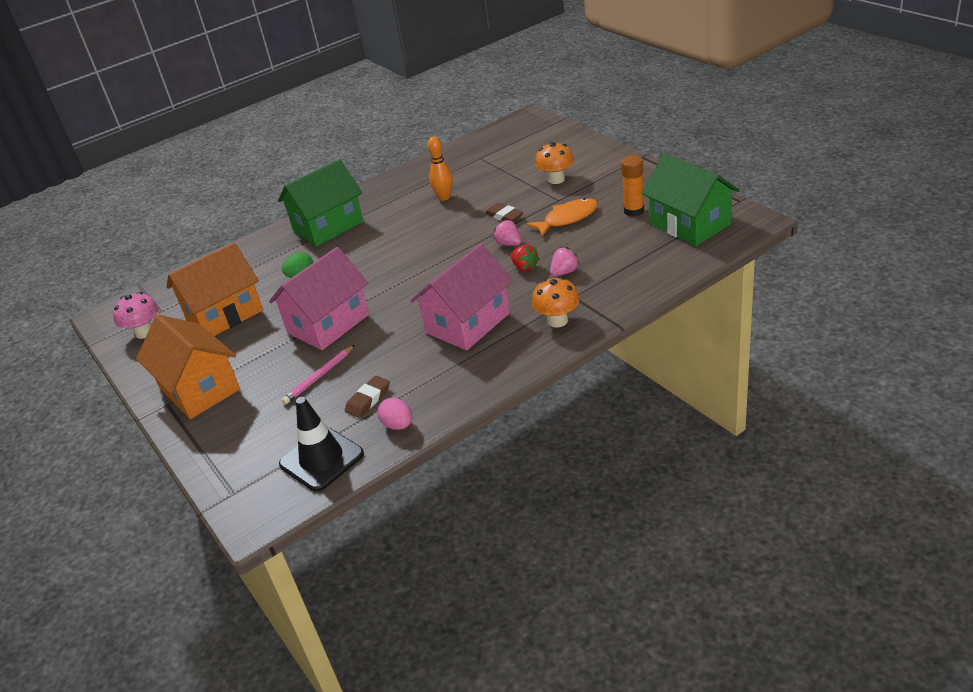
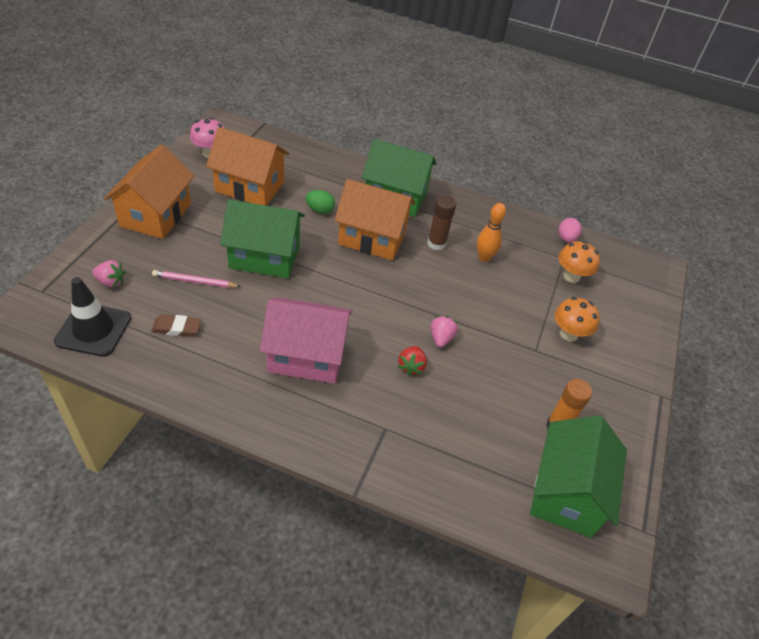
camera: 45 degrees right, 10 degrees up
(328, 324) = (264, 256): pink house -> green house
(365, 252) = (372, 238): none -> orange house
(398, 425) = (150, 364): pink egg -> pink egg (566, 239)
(406, 218) = (436, 244): none -> brown glue stick
(504, 216) = (483, 316): brown eraser -> none
(557, 321) = (341, 429): orange mushroom -> orange mushroom (571, 276)
(564, 272) = (420, 404): pink strawberry -> pink strawberry (111, 282)
(567, 218) = (509, 371): orange fish -> none

